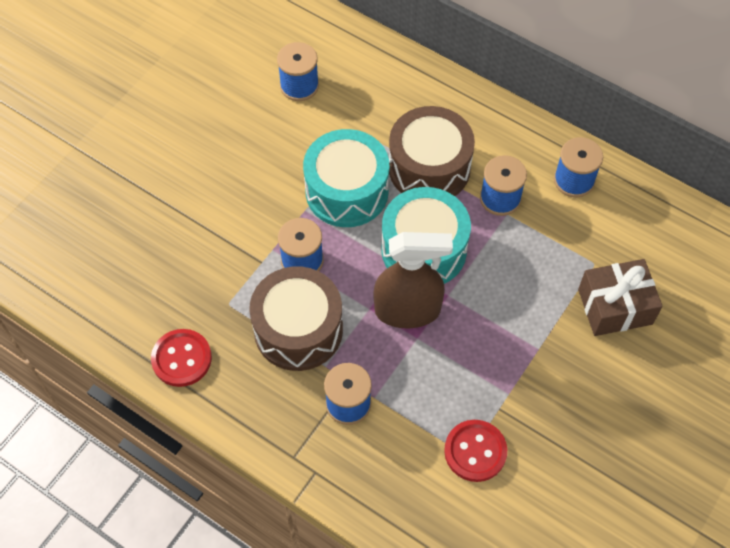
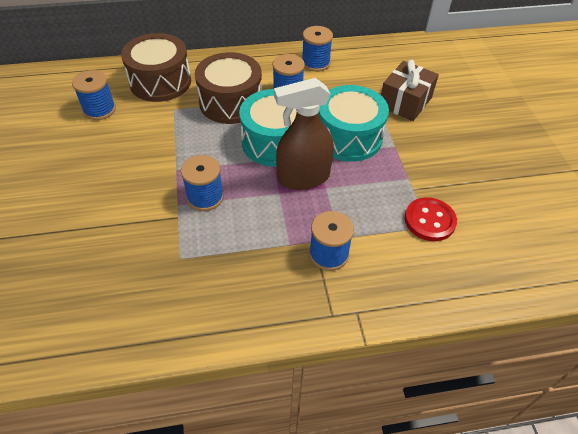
camera: 45 degrees left, 10 degrees down
(181, 359) = (182, 319): red button -> none
(298, 330) = (247, 237): brown drum -> brown drum (160, 82)
(347, 191) = (193, 143): turquoise drum -> turquoise drum (348, 137)
(408, 310) = (303, 178): brown spray bottle -> brown spray bottle turned 150 degrees counterclockwise

